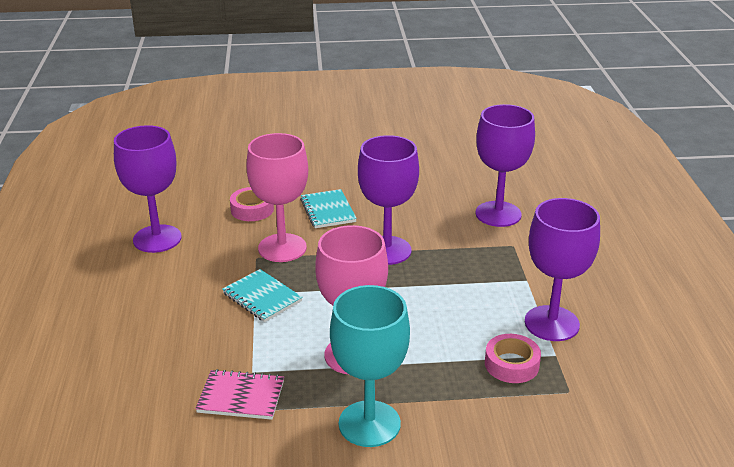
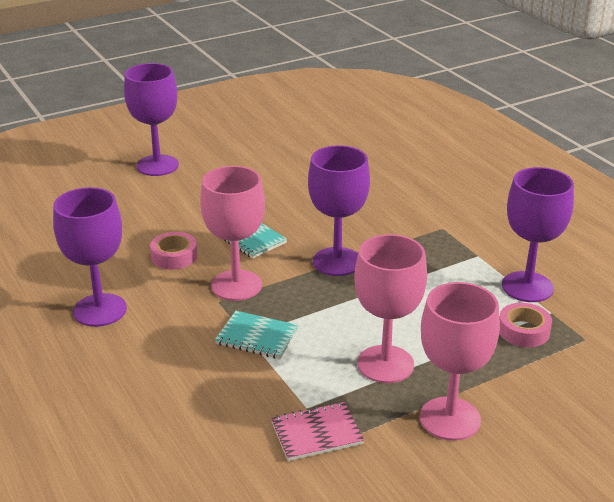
camera: 25 degrees left, 0 degrees up
(369, 424) = (450, 419): turquoise goblet -> pink goblet
(498, 214) = (407, 204): purple goblet -> purple goblet (157, 165)

